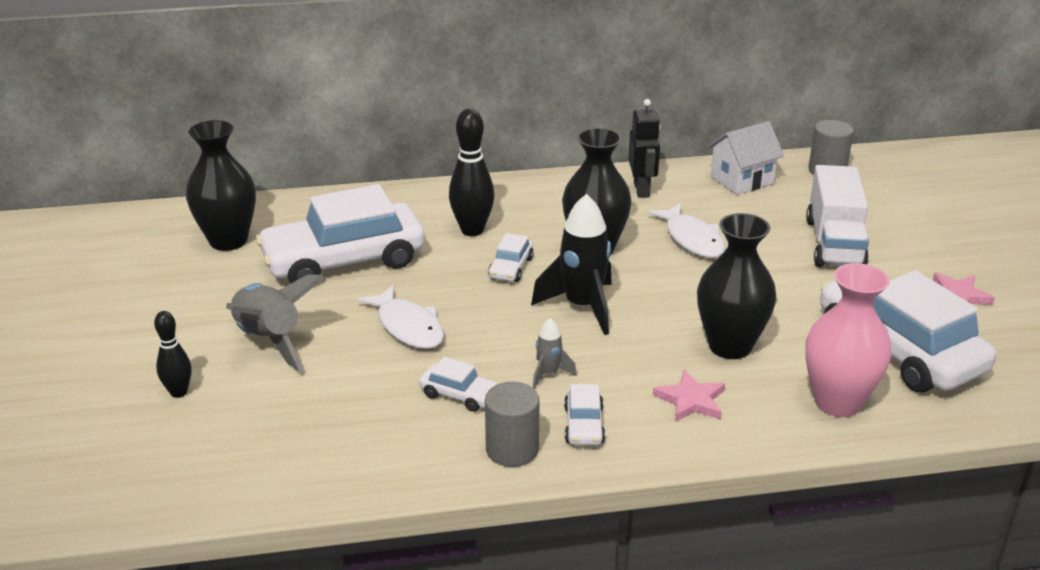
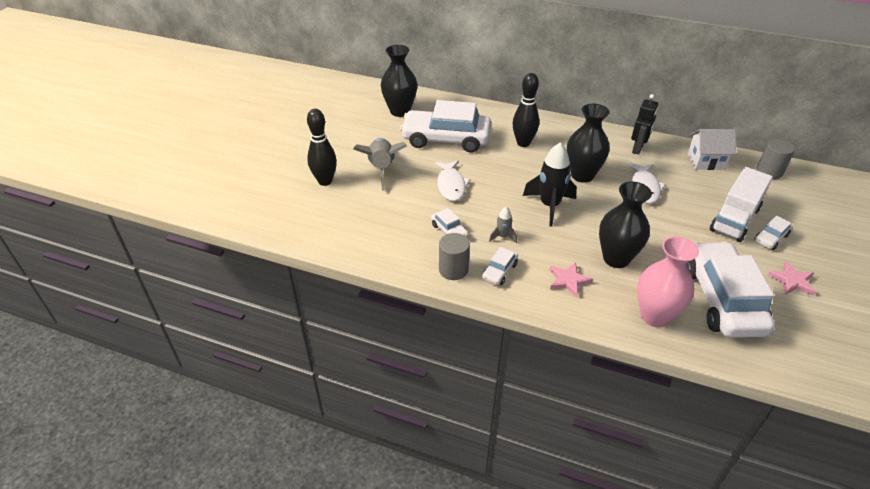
camera: 30 degrees right, 10 degrees up
(179, 392) = (325, 181): black bowling pin -> black bowling pin, size x1.65
(511, 268) = (527, 171): white car -> white car (770, 238)

